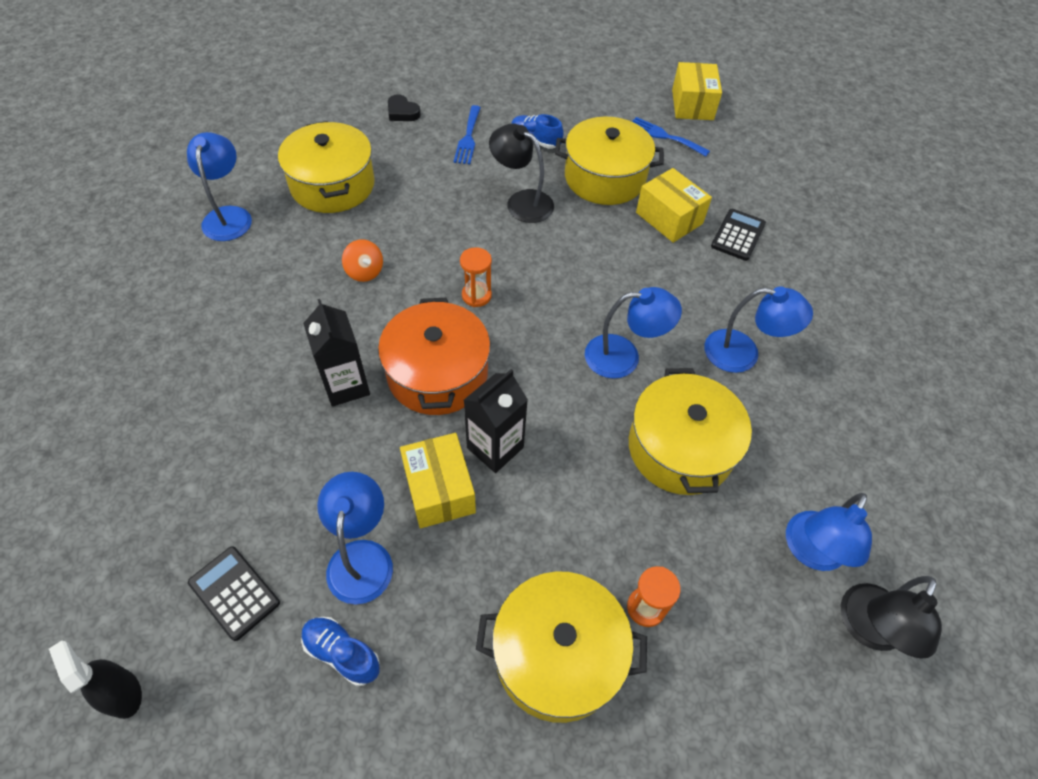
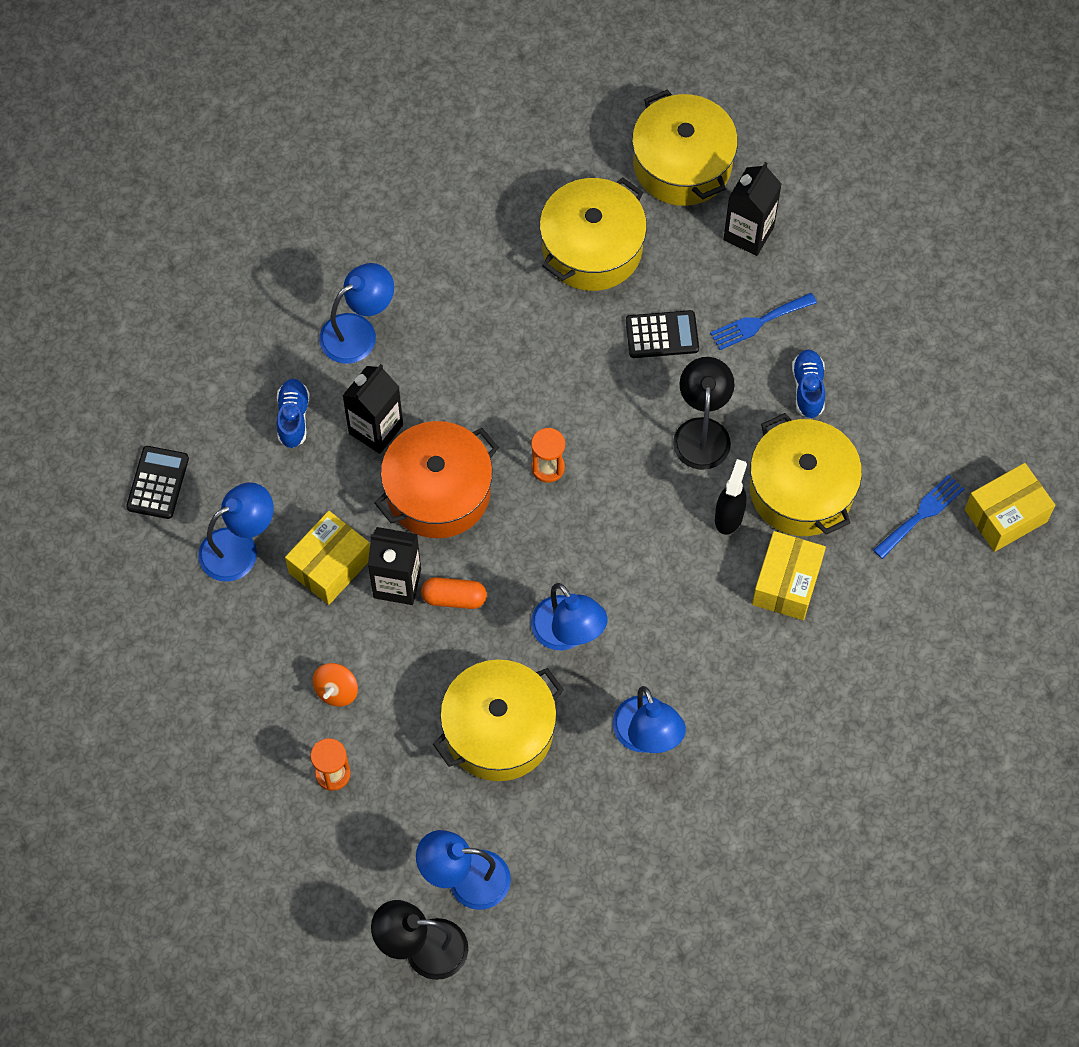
camera: 60 degrees right, 10 degrees up
(123, 693) = (52, 468): black spray bottle -> black spray bottle (729, 516)
(229, 216) = (485, 193): blue lamp -> blue lamp (358, 332)
(342, 653) = (163, 585): blue shoe -> blue shoe (293, 418)
(365, 271) = (506, 355): orange spinning top -> orange spinning top (336, 691)
(402, 112) = (748, 233): black heart -> black carton
(539, 414) = (454, 598): none -> orange capsule
(558, 655) = (255, 730): yellow pot -> yellow pot (682, 164)
(665, 136) = (921, 514): blue fork -> blue fork turned 45 degrees clockwise
(738, 235) = (812, 662): black calculator -> black calculator (662, 335)

